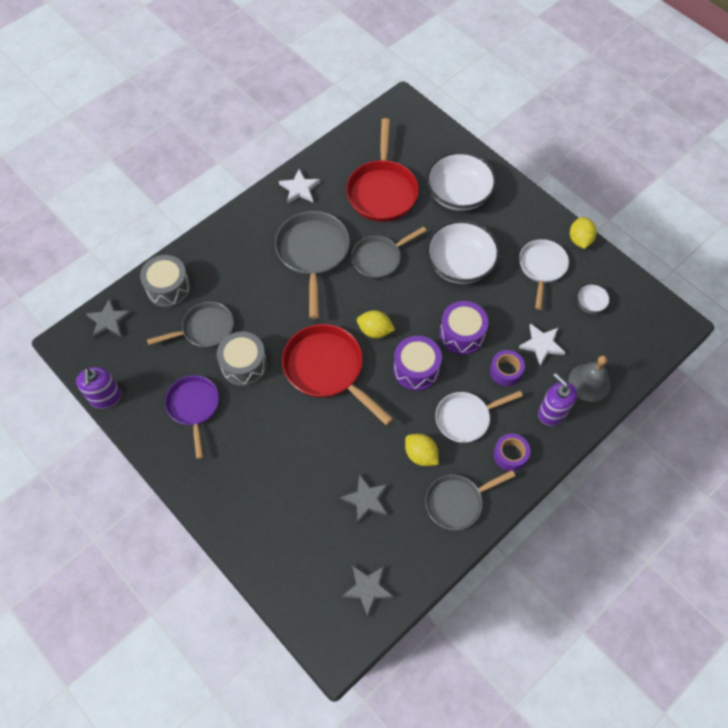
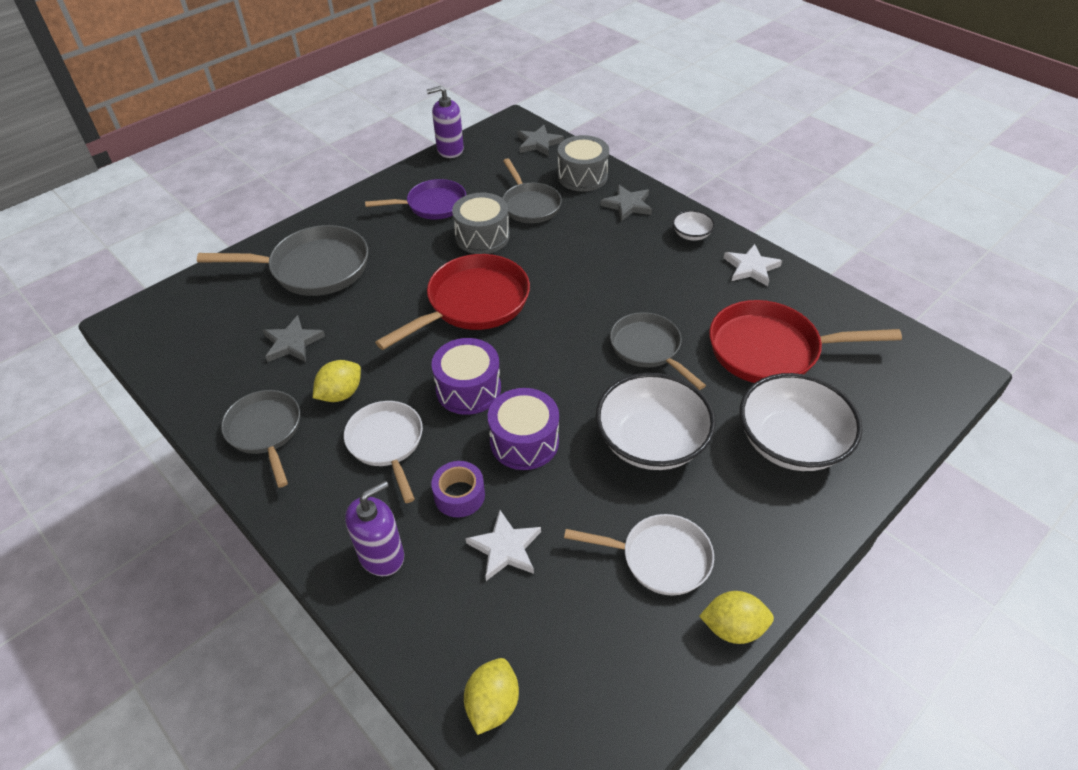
camera: 90 degrees right, 15 degrees down
(313, 254) = (646, 284): grey pan -> grey pan (313, 268)
(368, 589) = (184, 346): grey star -> grey star (627, 205)
(375, 331) = (529, 346): yellow lemon -> yellow lemon (492, 704)
(510, 455) = (321, 495): purple tape -> none
(589, 382) = (430, 617): grey bell -> none
(590, 303) = (590, 633): white bowl -> white bowl (691, 234)

